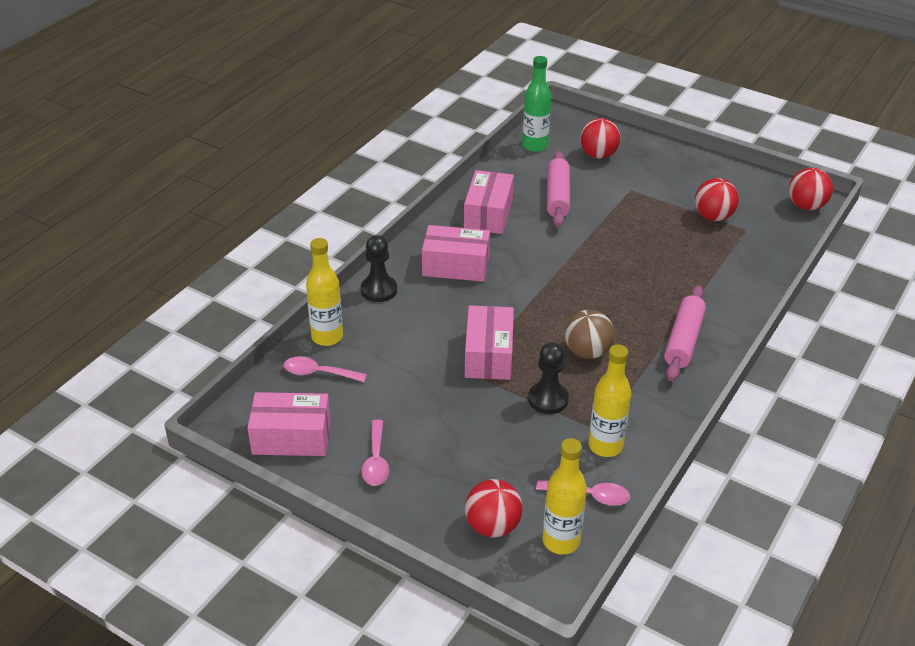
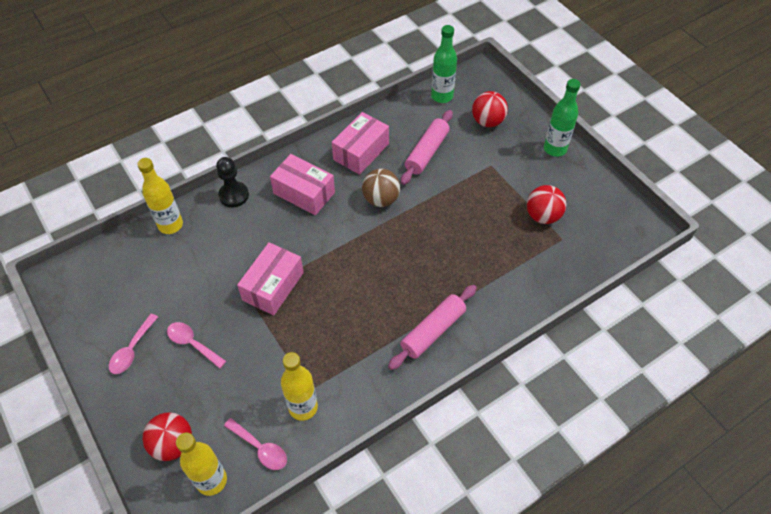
camera: 25 degrees right, 15 degrees up
(291, 437) = (90, 305): pink box -> none
(318, 373) = (144, 255): pink spoon -> pink spoon (192, 344)
(548, 399) = (289, 345): black pawn -> none
(587, 352) = (349, 312): brown ball -> brown ball (381, 199)
(681, 160) = (555, 149): none -> green bottle
(806, 206) = (633, 232): red ball -> none

